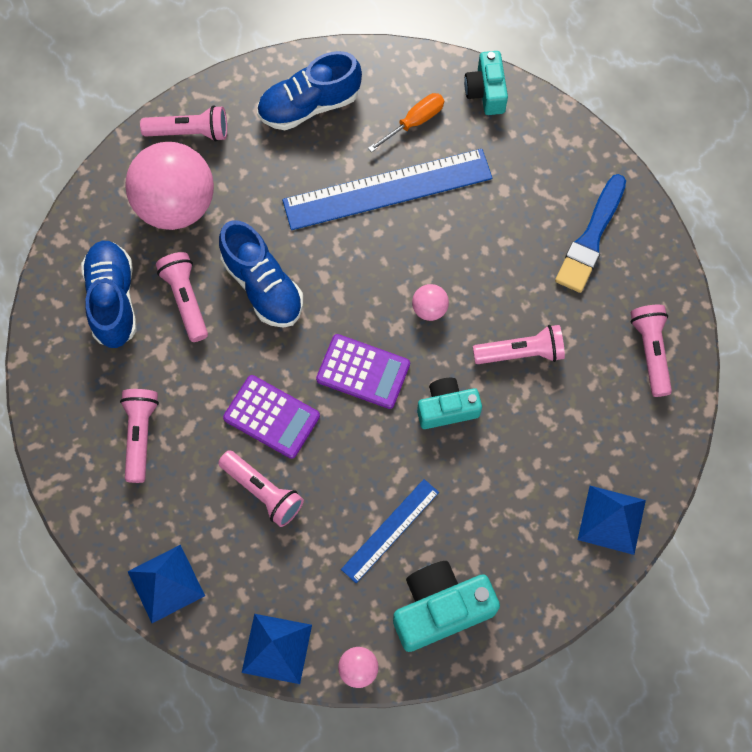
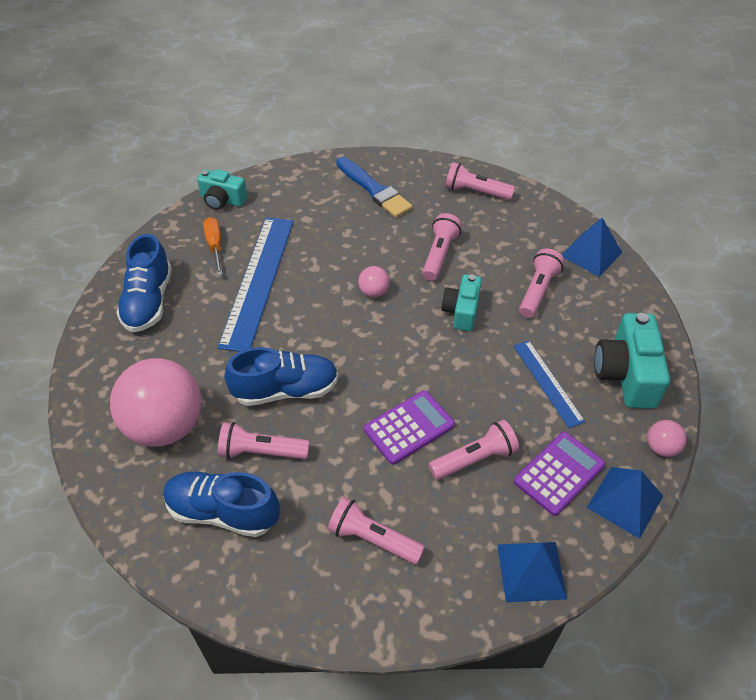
camera: 65 degrees left, 20 degrees down
(190, 132) = (105, 390): pink flashlight -> pink flashlight (538, 291)
(363, 371) = (402, 351): purple calculator -> purple calculator (559, 473)

